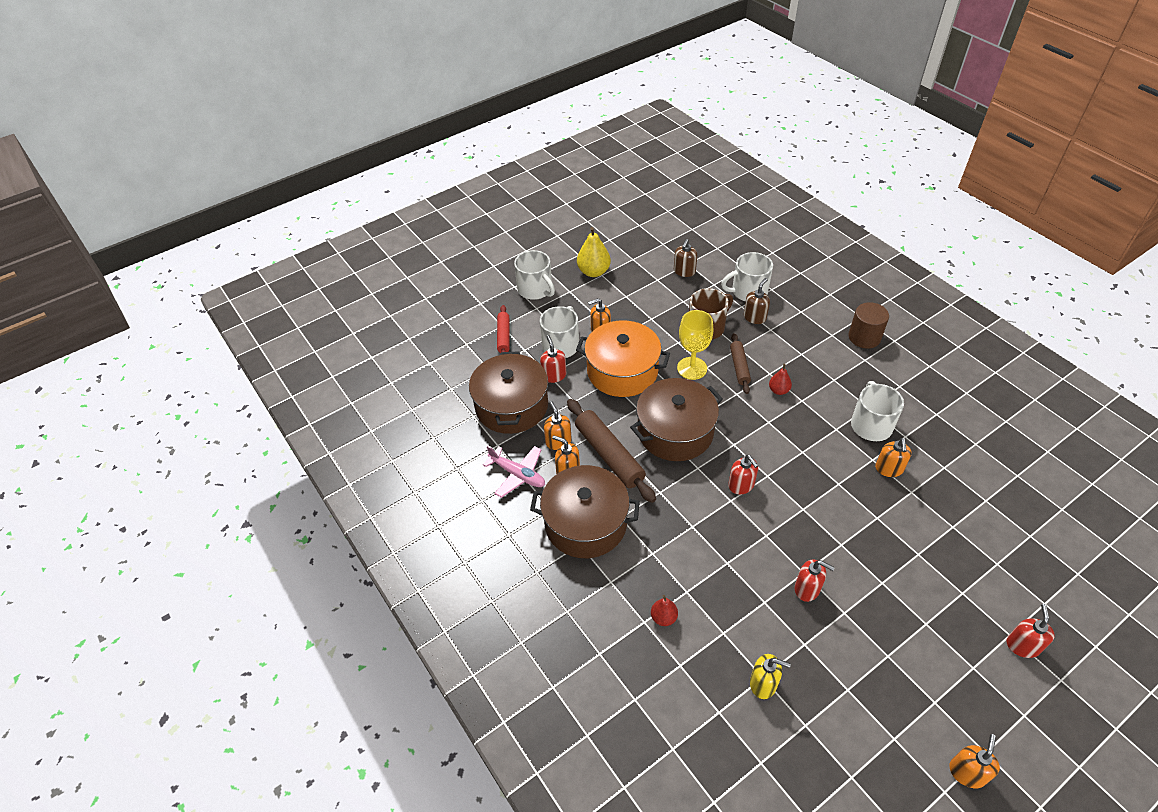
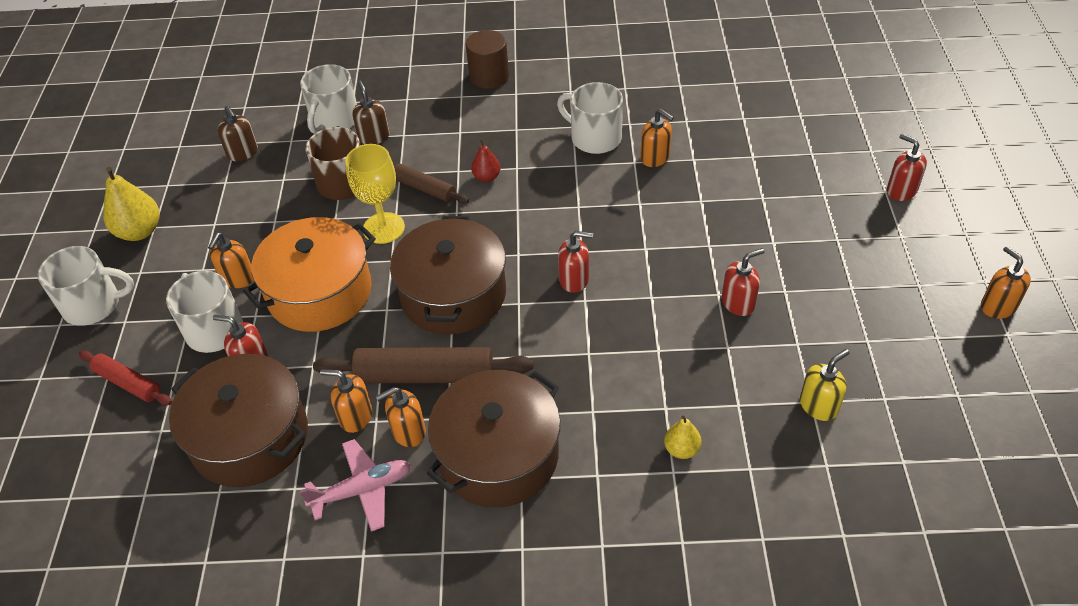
camera: 55 degrees left, 0 degrees up
(663, 617) = (681, 449): red pear -> yellow pear

